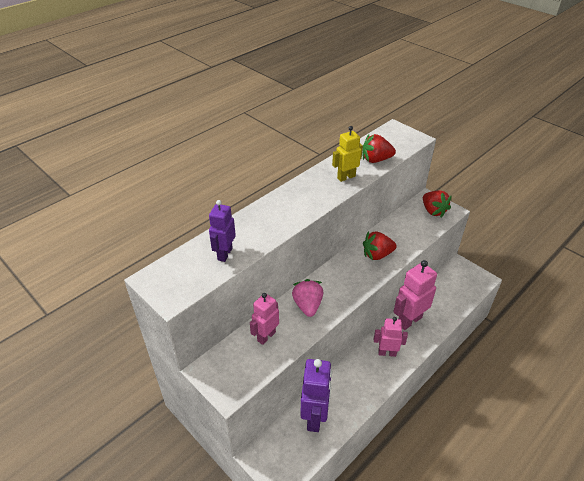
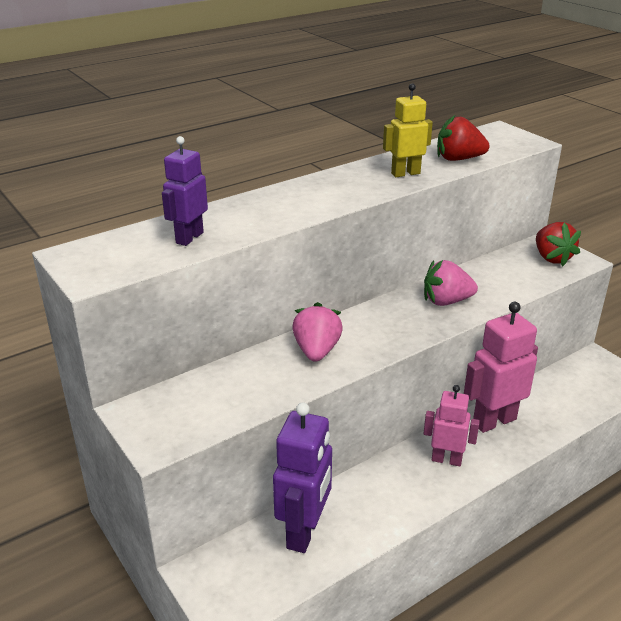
camera: 10 degrees right, 10 degrees down
(266, 336) = (239, 381): pink robot -> none
(377, 255) = (446, 301): red strawberry -> pink strawberry

